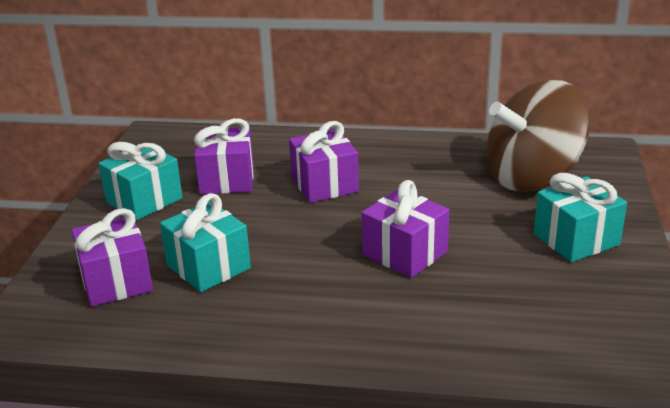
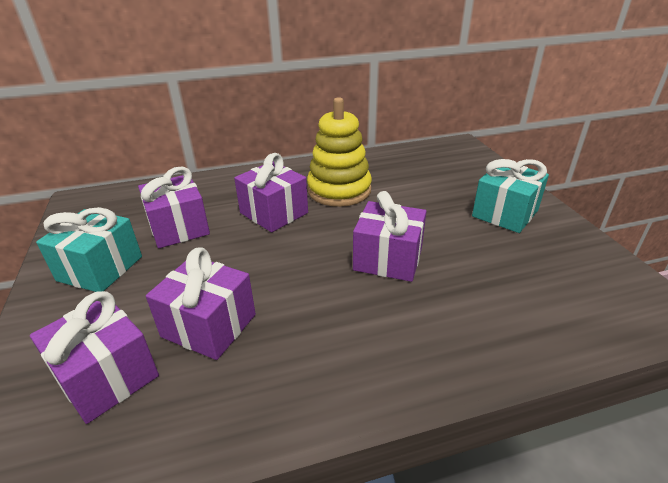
camera: 25 degrees left, 5 degrees up
(208, 267) = (209, 325): turquoise gift -> purple gift
(409, 175) = (339, 190): none -> yellow stacking toy
(533, 177) = (432, 173): brown spinning top -> none

